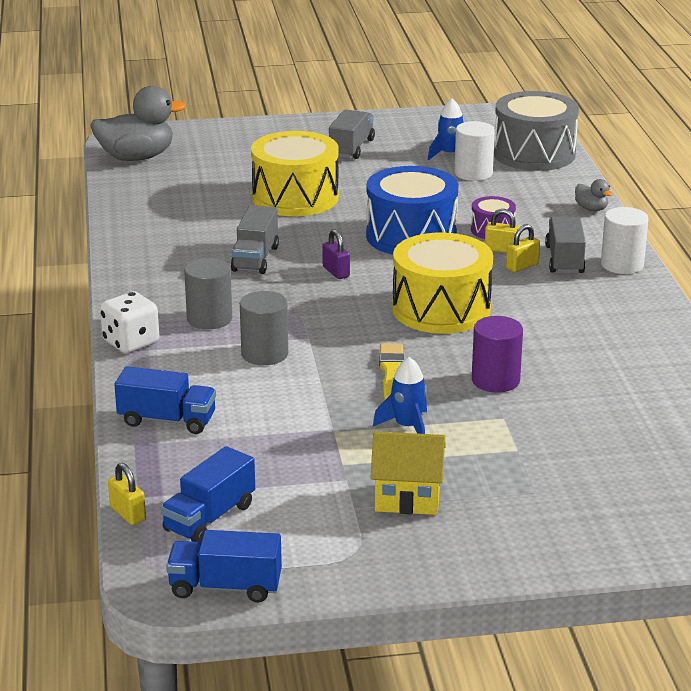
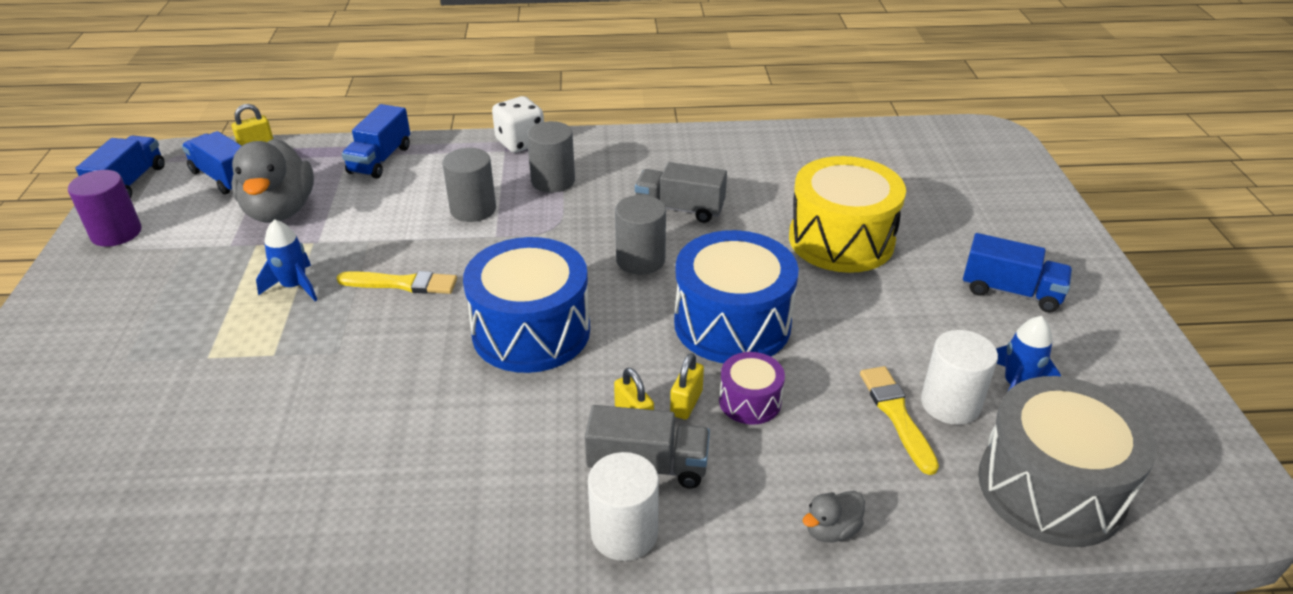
camera: 95 degrees right, 10 degrees up
(136, 157) = (935, 141): grey duck -> grey duck (280, 210)
(336, 272) = (640, 260): purple padlock -> grey cylinder
(351, 148) = (1011, 291): grey truck -> blue truck
(407, 498) = (176, 277): yellow house -> none
(441, 309) = (531, 331): yellow drum -> blue drum
(489, 188) = (897, 415): none -> yellow brush
(495, 380) = (352, 357): purple cylinder -> purple cylinder (116, 233)

